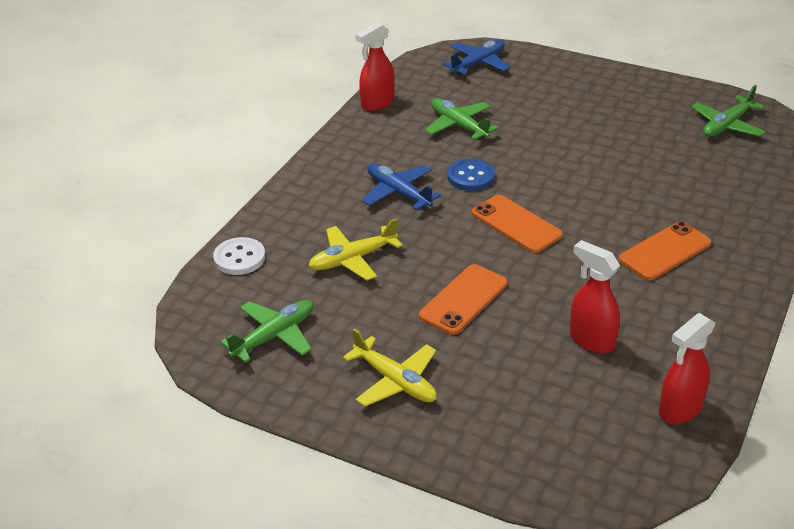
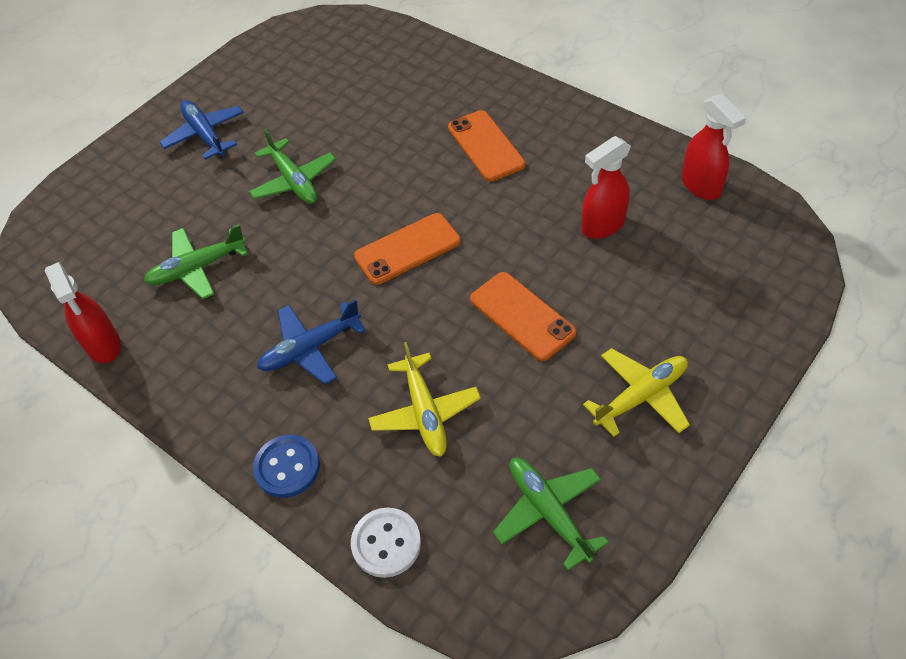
camera: 75 degrees left, 15 degrees up
(471, 177) = (306, 274): blue button -> blue button (287, 467)
(478, 64) = (71, 227): blue plane -> blue plane (205, 135)
(727, 125) = (303, 57): green plane -> green plane (294, 181)

